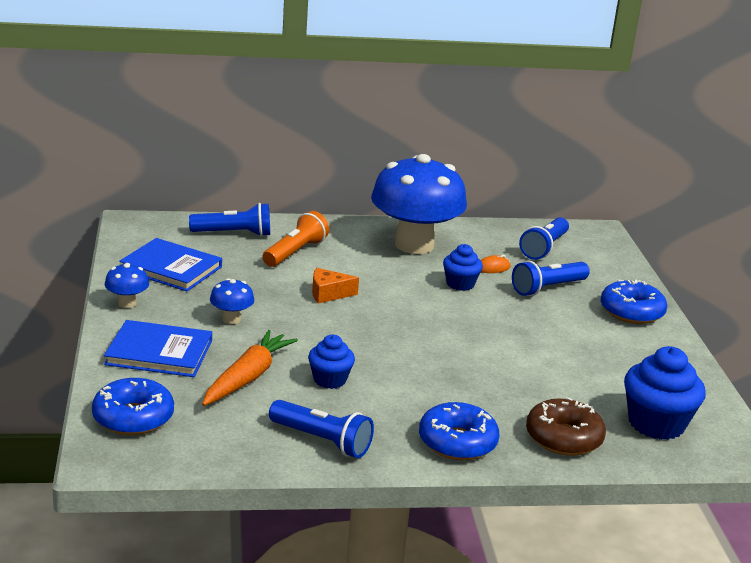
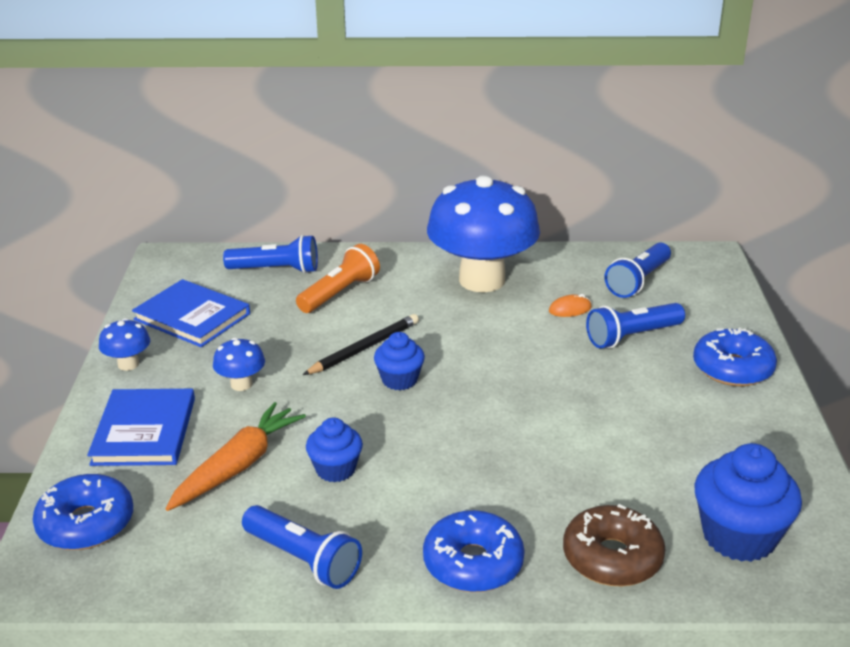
camera: 10 degrees right, 5 degrees up
(159, 352) = (144, 431): blue book -> blue book turned 75 degrees clockwise
(328, 294) = (364, 348): orange cheese -> black pencil
(460, 284) = (525, 332): blue cupcake -> blue cupcake (399, 380)

